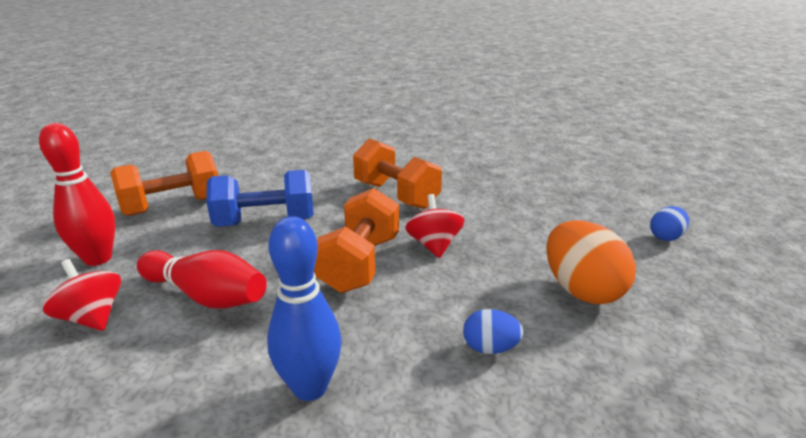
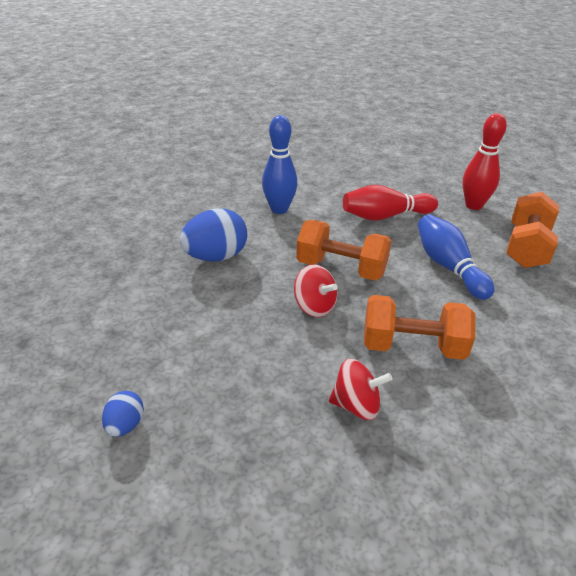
camera: 140 degrees right, 10 degrees up
(92, 317) = (410, 189): red spinning top -> red spinning top (356, 405)
(265, 222) = (448, 267): blue dumbbell -> blue bowling pin
(360, 264) = (341, 268): orange dumbbell -> orange dumbbell turned 45 degrees counterclockwise
(490, 348) = (216, 257): blue egg -> blue egg, size x1.91
(582, 290) = (182, 318): orange egg -> none

